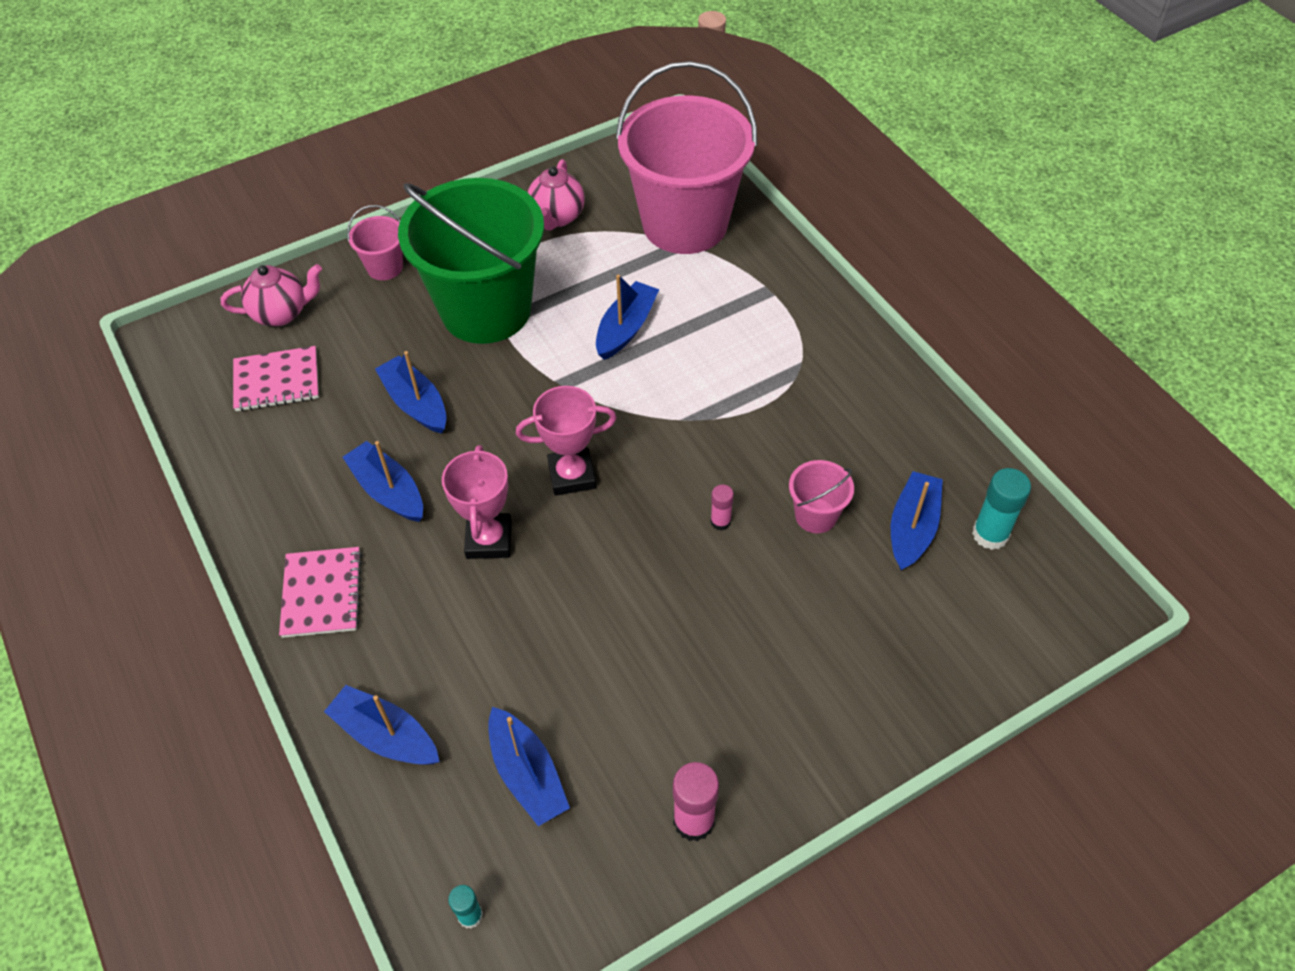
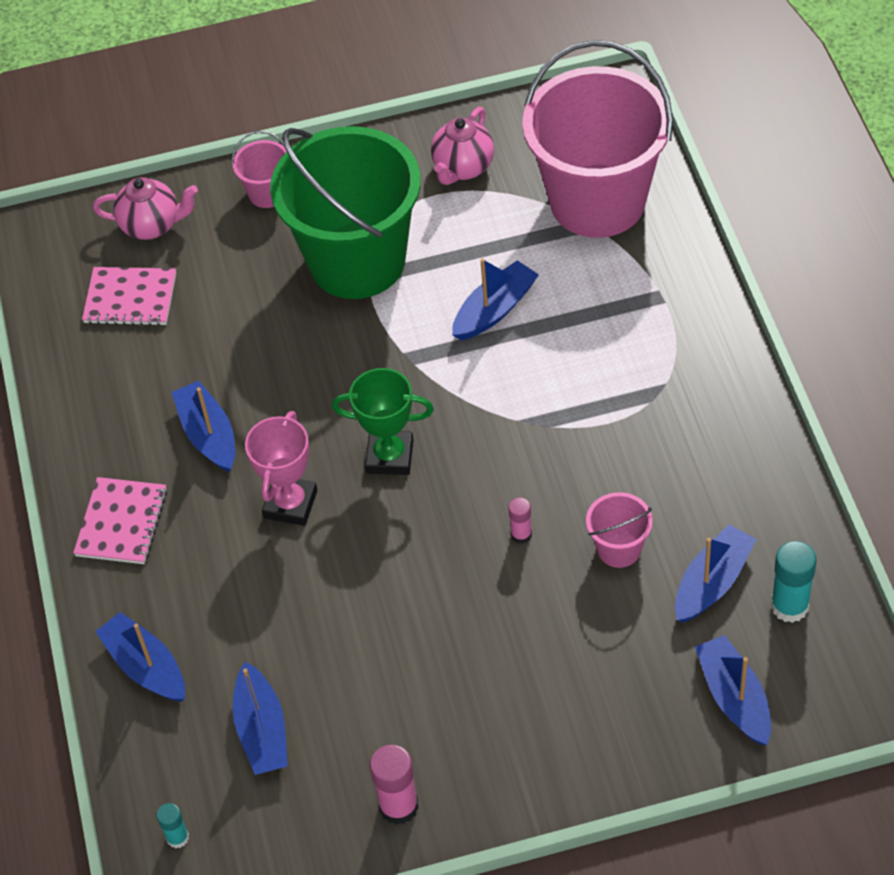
camera: 20 degrees right, 0 degrees up
(415, 403) = (259, 349): blue boat -> blue boat (734, 697)
(572, 475) = (390, 456): pink trophy -> green trophy

